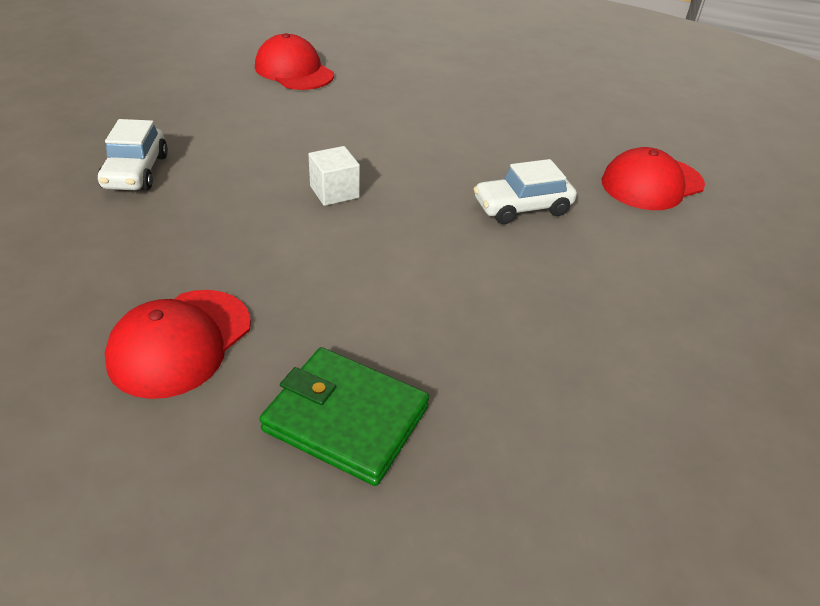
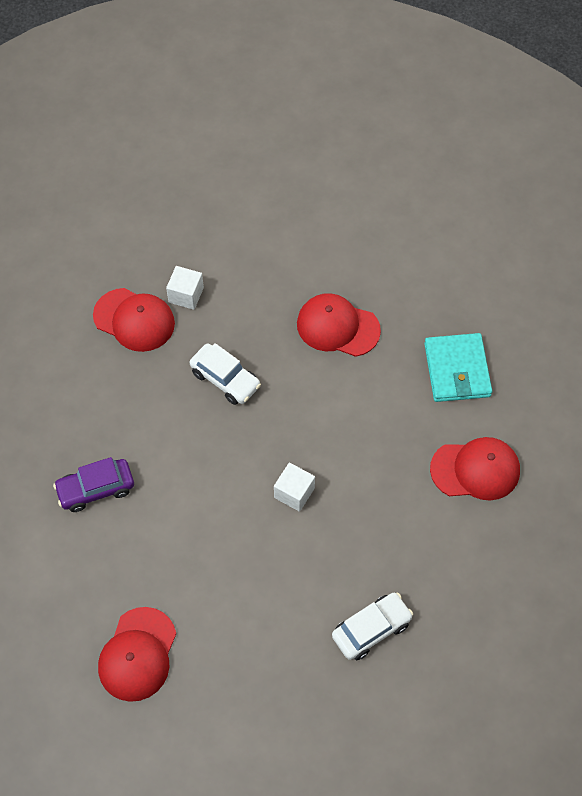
camera: 120 degrees left, 20 degrees up
(346, 418) = (457, 370): green wallet -> turquoise wallet
(464, 102) = (96, 489): none -> purple car
(530, 328) = (337, 327): none -> red cap
(669, 228) = (186, 295): none -> white cube

